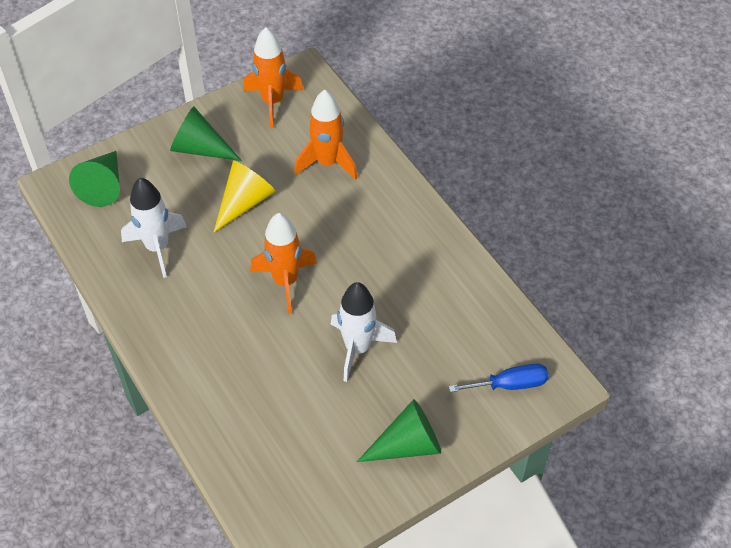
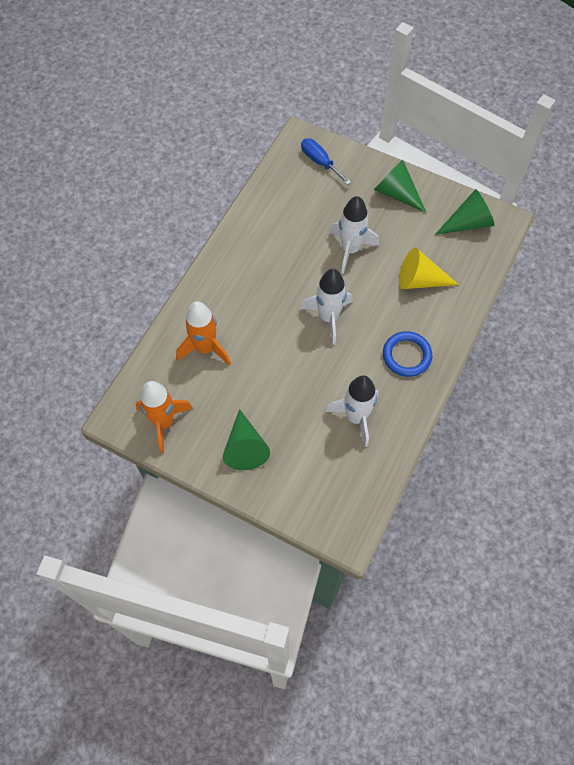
camera: 120 degrees left, 10 degrees up
(103, 186) = (326, 496): green cone -> green cone (468, 223)
(186, 329) = (406, 355): none -> blue ring
(244, 202) = (278, 383): yellow cone -> yellow cone (420, 280)
(285, 281) = (328, 317): orange rocket -> white rocket

